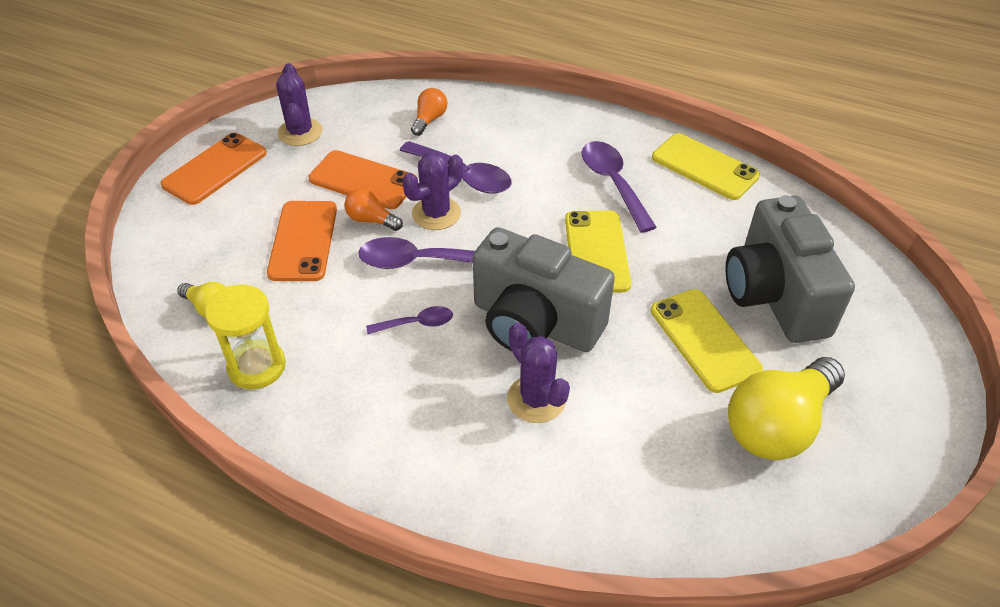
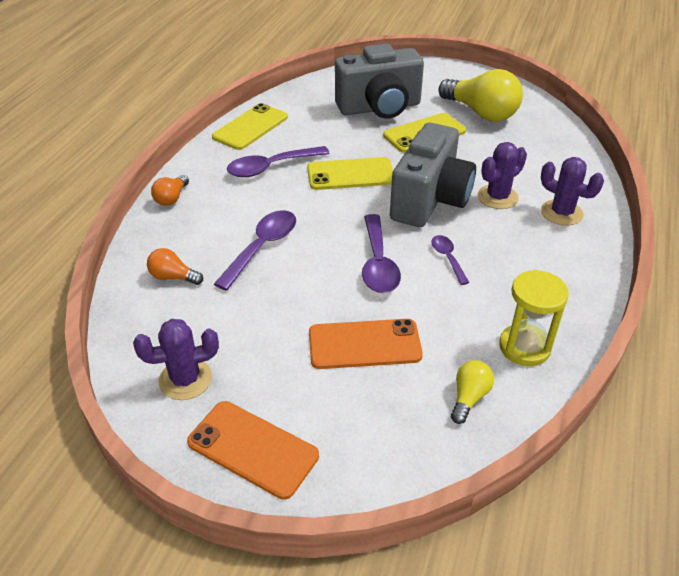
camera: 95 degrees left, 5 degrees down
(363, 180) = (271, 314): orange phone -> none
(371, 220) = (329, 300): orange light bulb -> orange light bulb (171, 198)
(436, 214) = (316, 259): purple cactus -> purple cactus (561, 213)

